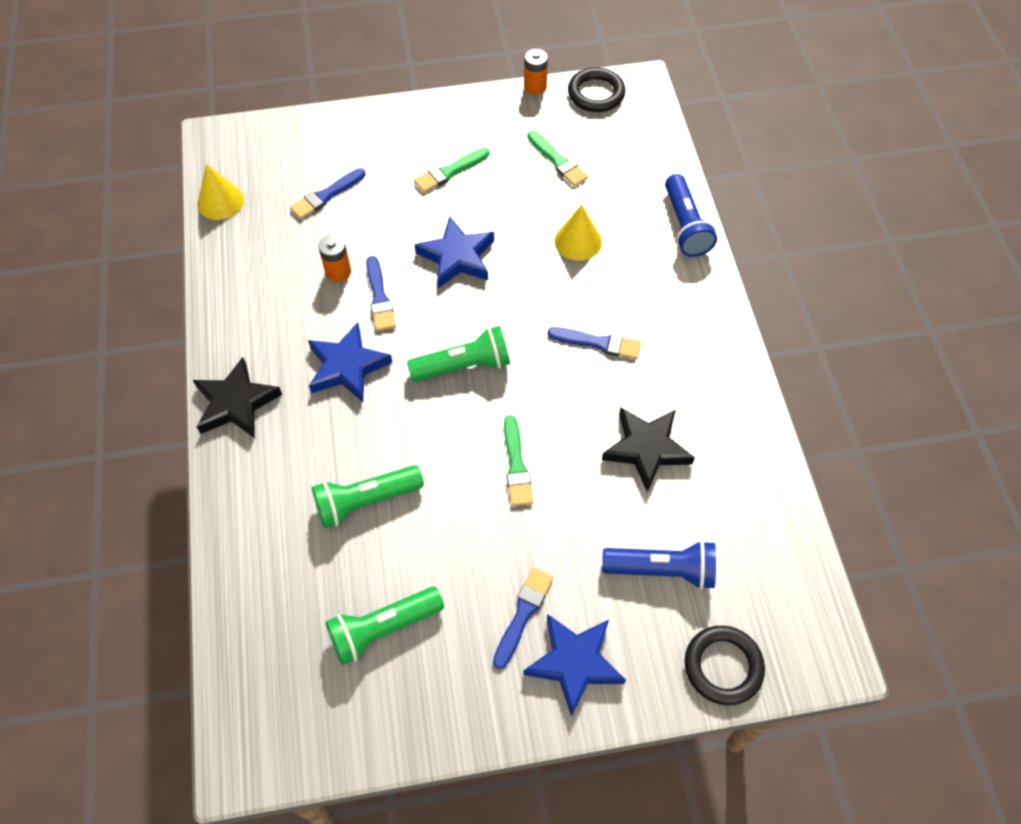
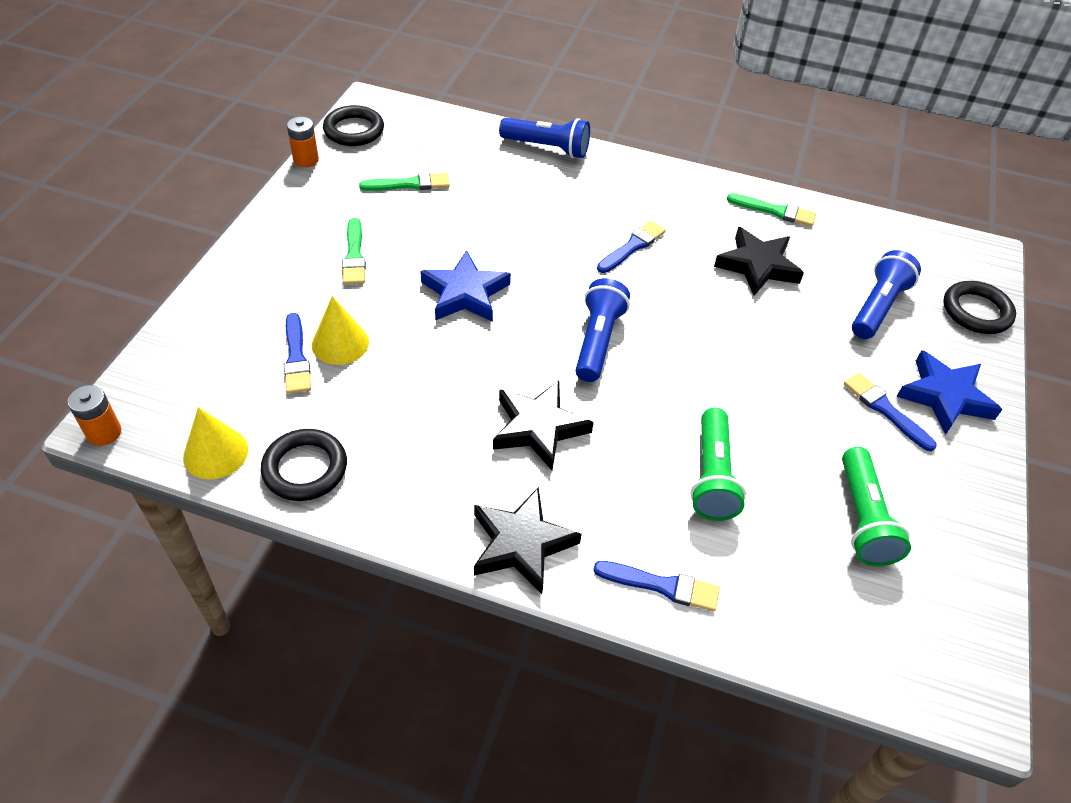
camera: 65 degrees left, 10 degrees down
(233, 253) = (305, 468): none -> black ring
(338, 272) = (409, 388): orange battery -> orange battery (104, 433)
(347, 367) = (538, 428): blue star -> black star
(379, 297) = (470, 368): blue brush -> blue brush (662, 586)
(464, 366) = (597, 341): green flashlight -> blue flashlight
(516, 465) = (730, 351): green brush -> green brush (775, 211)
(578, 241) = (512, 211): yellow cone -> yellow cone (340, 343)

